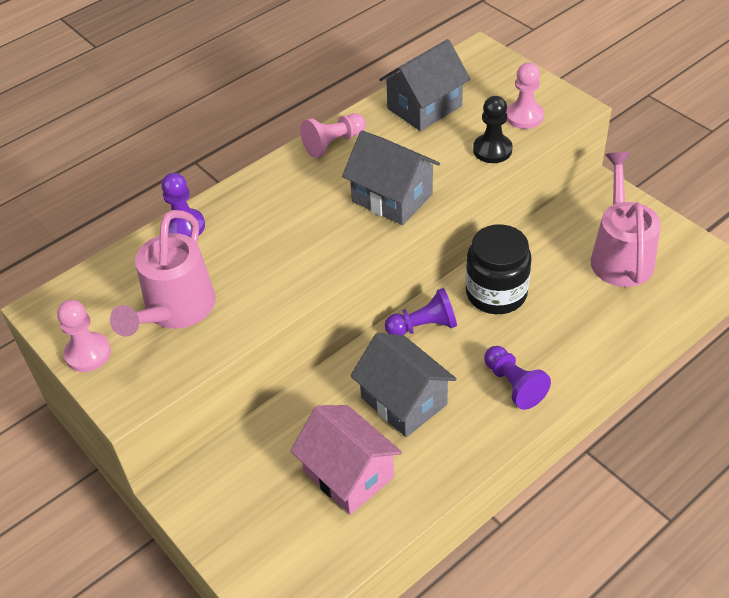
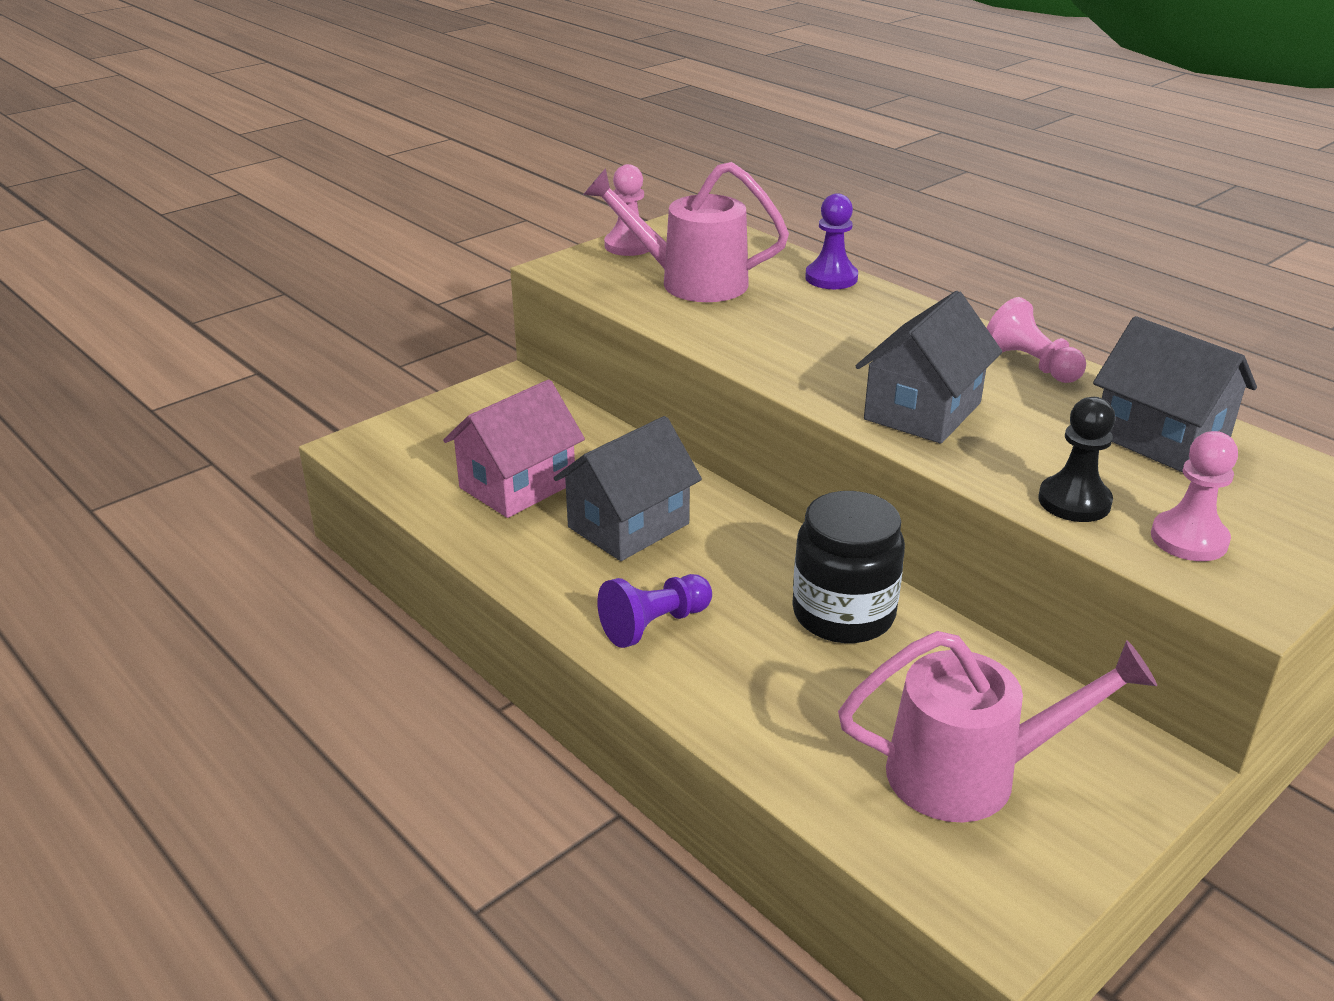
camera: 85 degrees right, 15 degrees down
(423, 326) = (765, 542): purple pawn -> none

